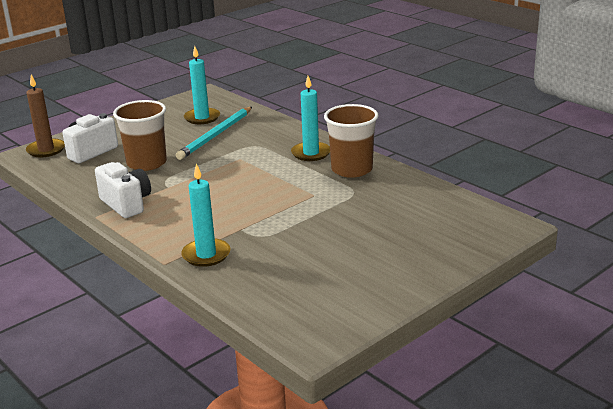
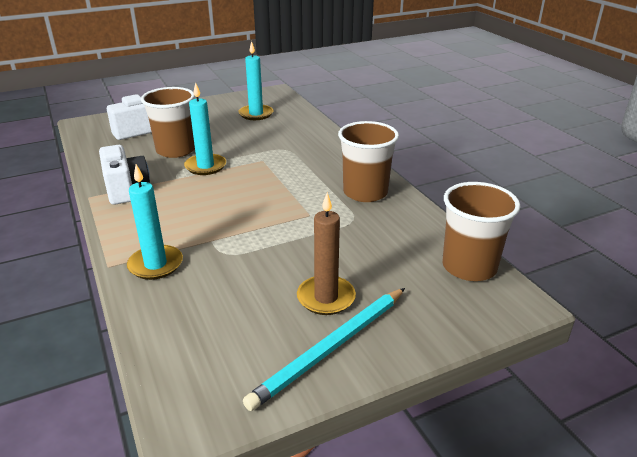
camera: 15 degrees right, 5 degrees up
(46, 150) = (103, 122): brown candle -> brown candle (326, 298)
(216, 135) = (256, 133): turquoise pencil -> turquoise pencil (331, 348)
(311, 153) = (334, 167): turquoise candle -> turquoise candle (205, 166)
(466, 209) = (469, 267): none -> brown cup

